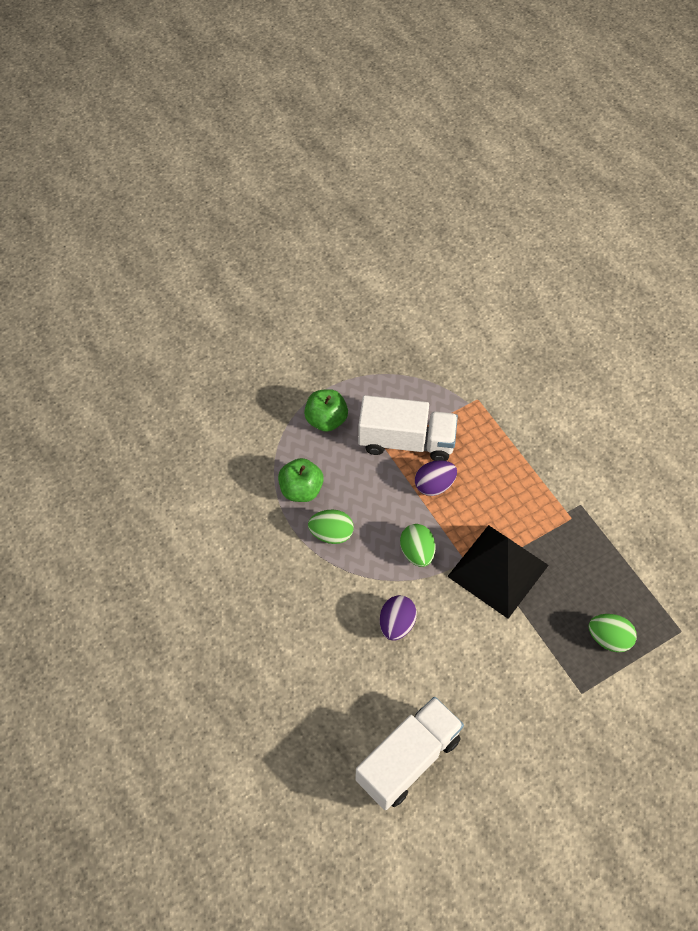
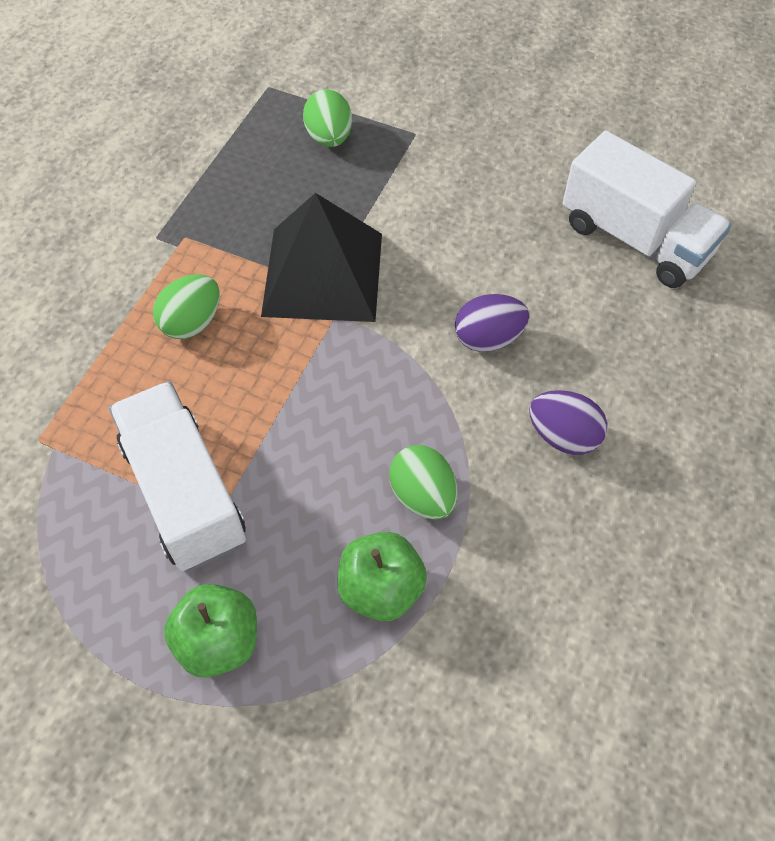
camera: 125 degrees left, 0 degrees up
(408, 759) = (635, 239): white truck -> white truck turned 150 degrees counterclockwise
(417, 552) = (367, 373): green egg -> green egg (192, 322)
(434, 485) = (241, 412): purple egg -> purple egg (563, 436)

